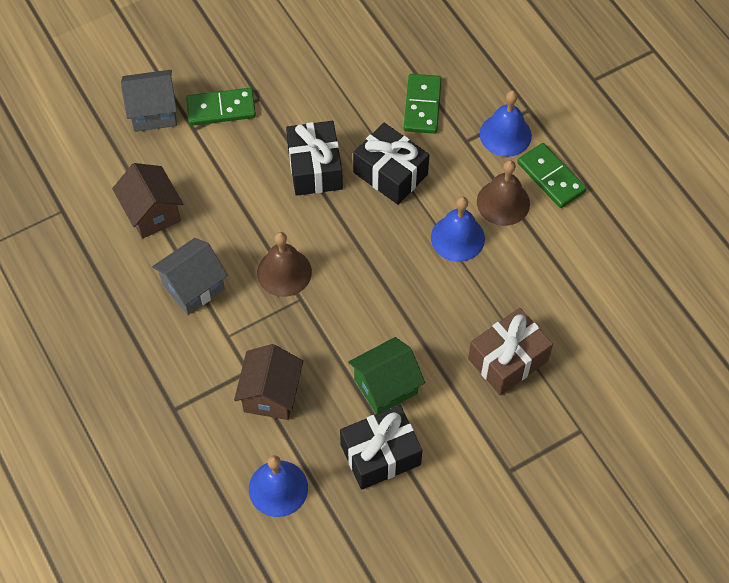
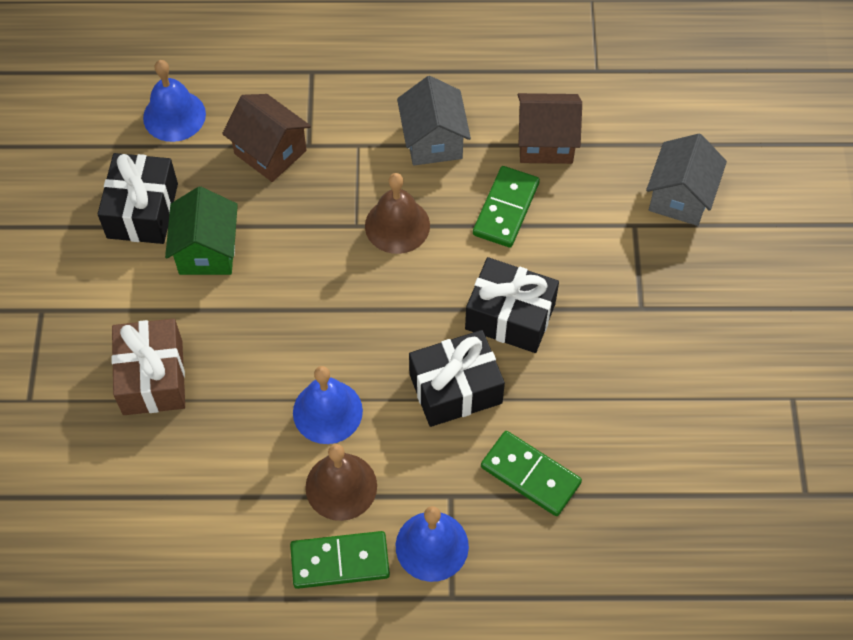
camera: 120 degrees right, 0 degrees up
(221, 109) = (648, 263): green domino -> green domino (506, 209)

